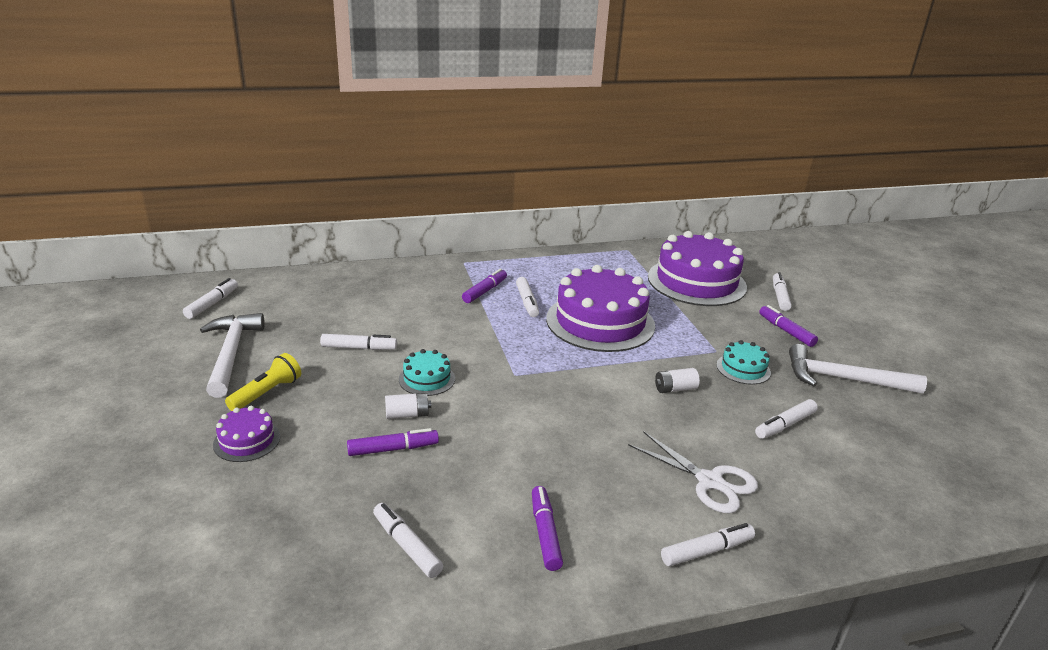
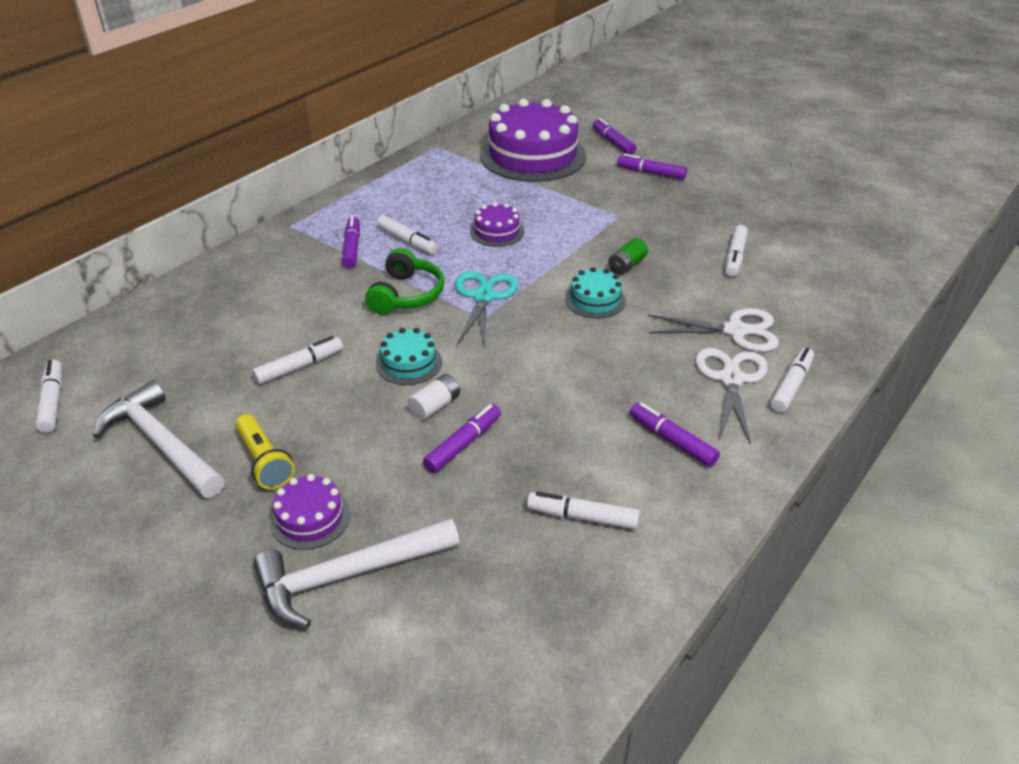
camera: 35 degrees left, 10 degrees up
(267, 393) = (264, 462): yellow flashlight -> yellow flashlight turned 150 degrees clockwise
(482, 335) = (406, 295): none -> green headphones
(533, 360) = (483, 297): none -> turquoise scissors
(600, 322) = (497, 232): purple cake -> purple cake, size x0.45
(656, 516) = (731, 379): none -> white scissors
(675, 389) = (627, 265): white battery -> green battery
(743, 369) = (656, 222): turquoise cake -> turquoise cake (595, 300)
(780, 296) = (613, 142): white marker -> purple marker
(843, 379) = (732, 197): white hammer -> white hammer (348, 575)

